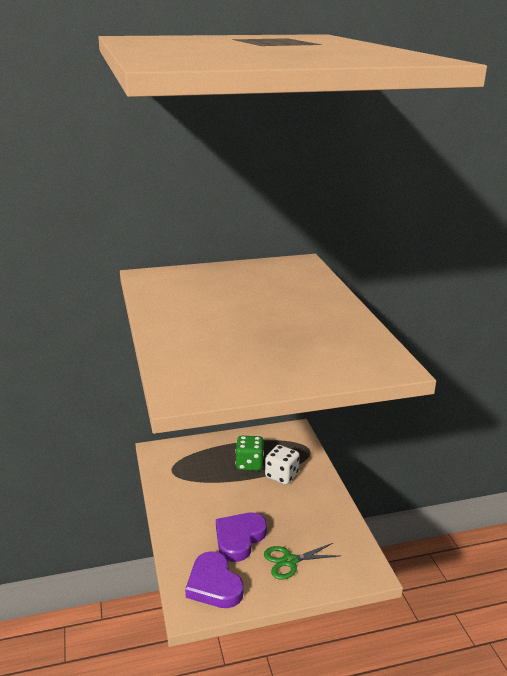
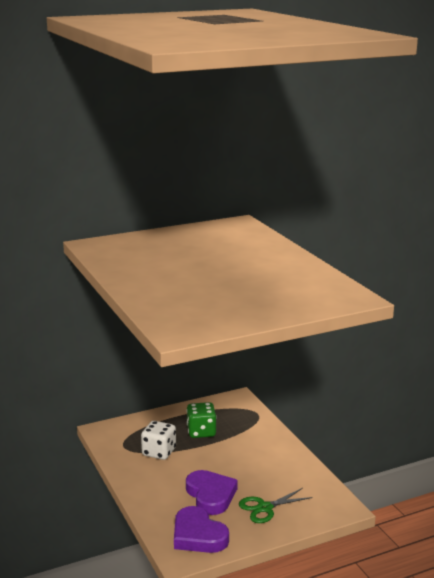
camera: 10 degrees left, 5 degrees down
(239, 538) = (211, 495): purple heart -> purple heart turned 135 degrees clockwise
(281, 475) = (236, 438): white dice -> white dice (159, 452)

